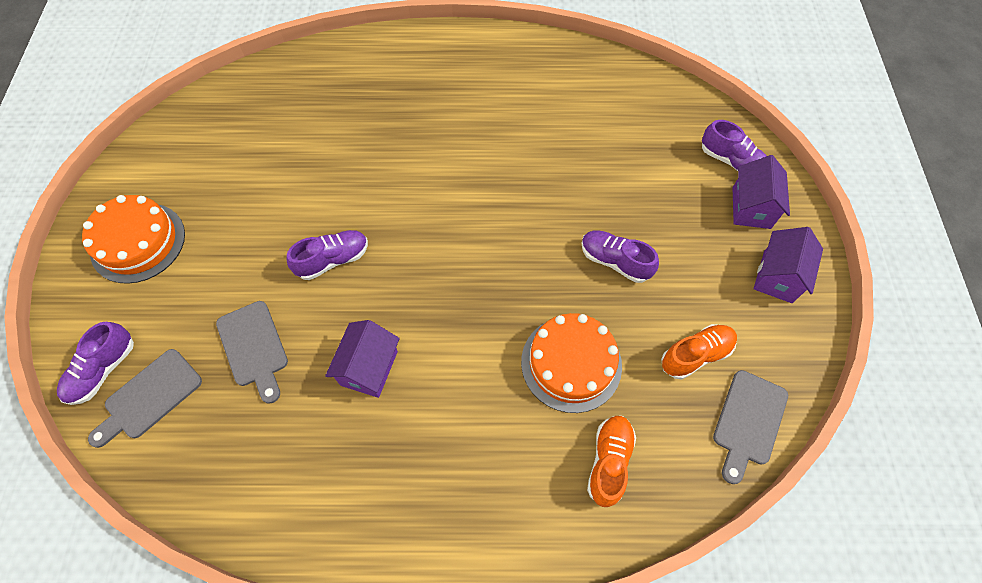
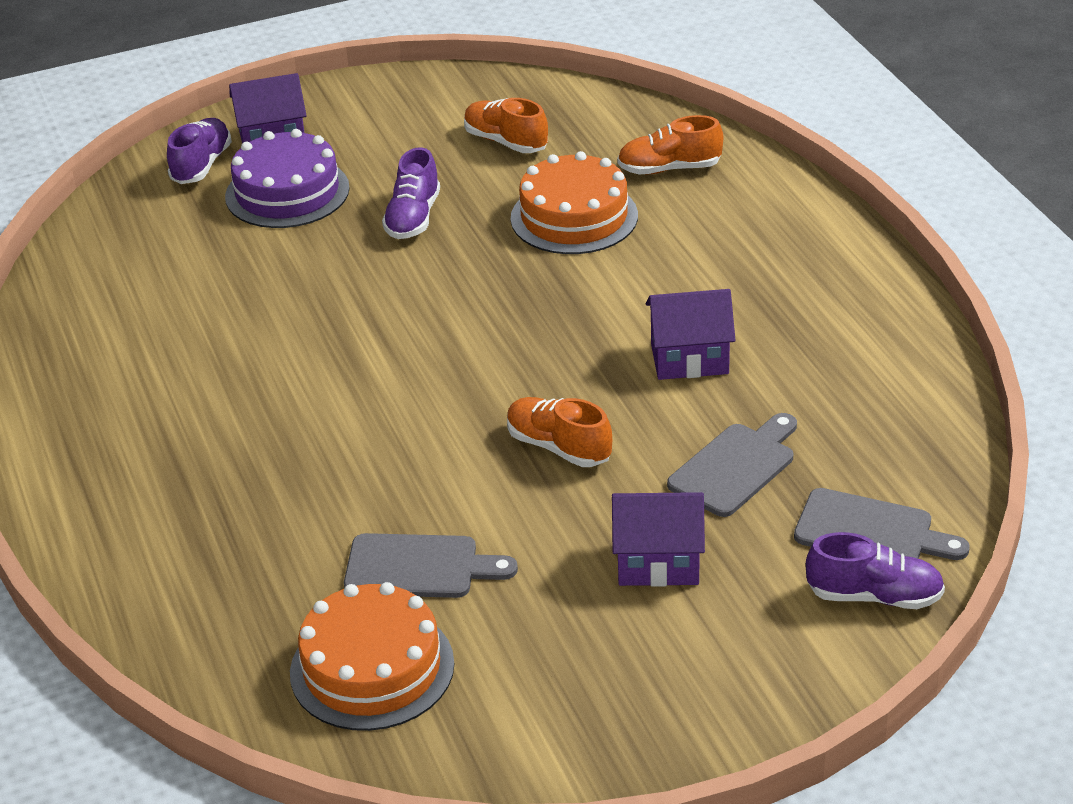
camera: 110 degrees left, 25 degrees down
(138, 242) = (662, 669): orange cake -> orange cake (372, 668)
(333, 260) = (558, 447): purple shoe -> orange shoe
(678, 199) = (287, 192): none -> purple cake
(748, 422) = (561, 100): grey cutting board -> grey cutting board (419, 567)
(777, 276) = (366, 109): purple house -> purple house (658, 562)

